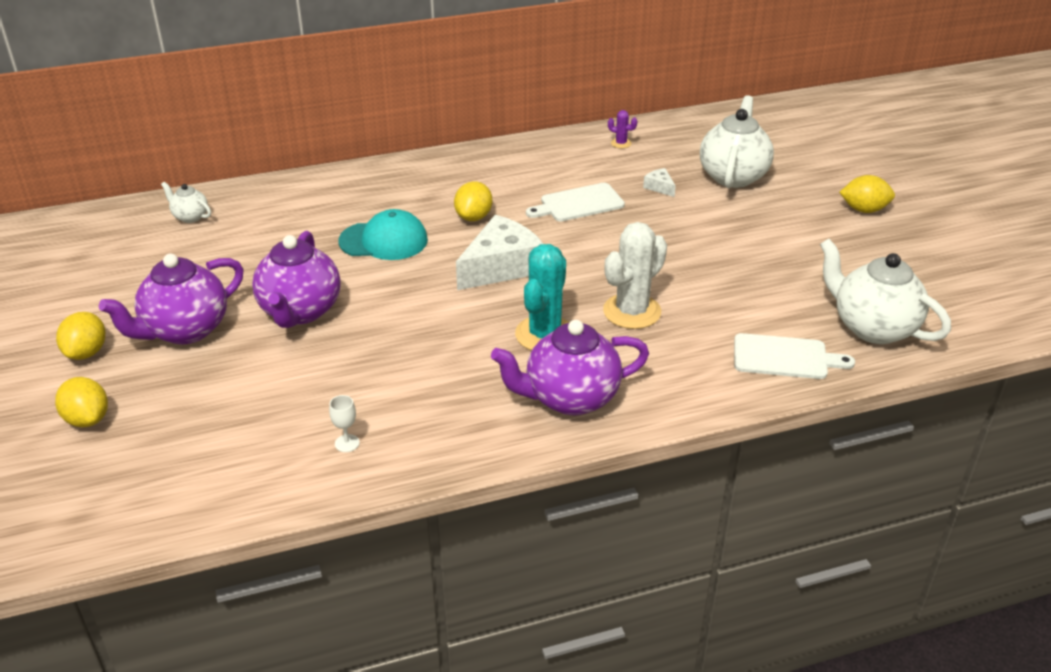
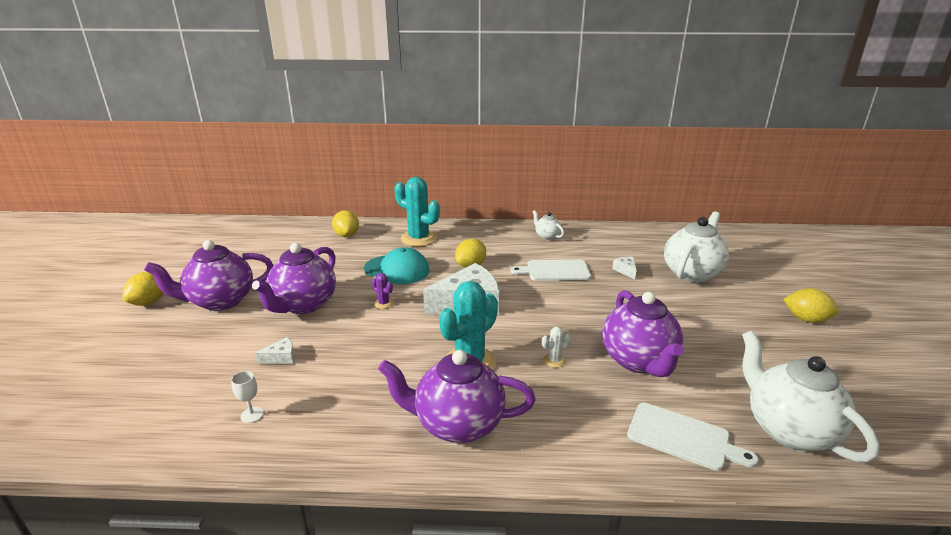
camera: 20 degrees right, 10 degrees down
(87, 419) = (103, 347): yellow lemon -> yellow lemon (347, 235)
(190, 217) = (288, 233): white teapot -> white teapot (547, 236)
(327, 378) = (281, 358): none -> white cheese
(381, 191) = (418, 238): none -> turquoise cactus
(621, 143) = (609, 237): purple cactus -> purple cactus (383, 303)
(632, 311) = (554, 360): white cactus -> white cactus, size x0.44
(716, 292) = (638, 361): none -> purple teapot

